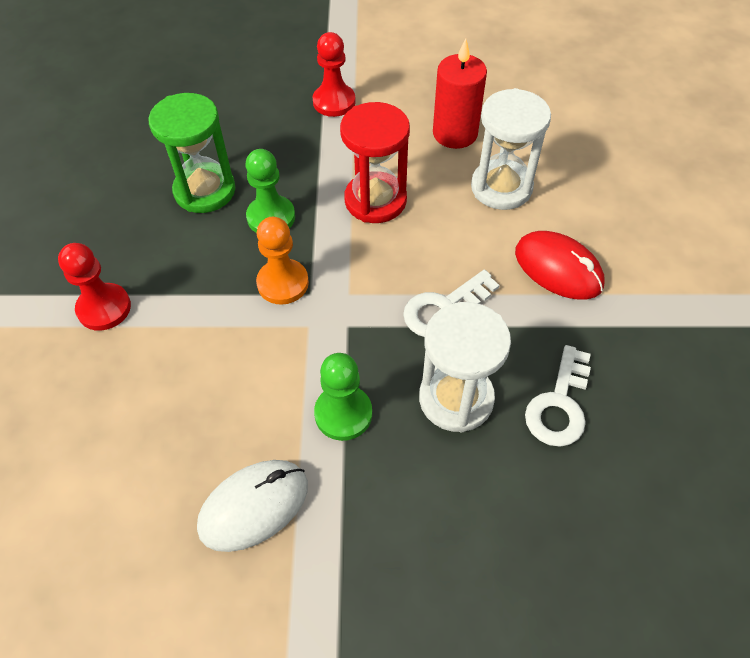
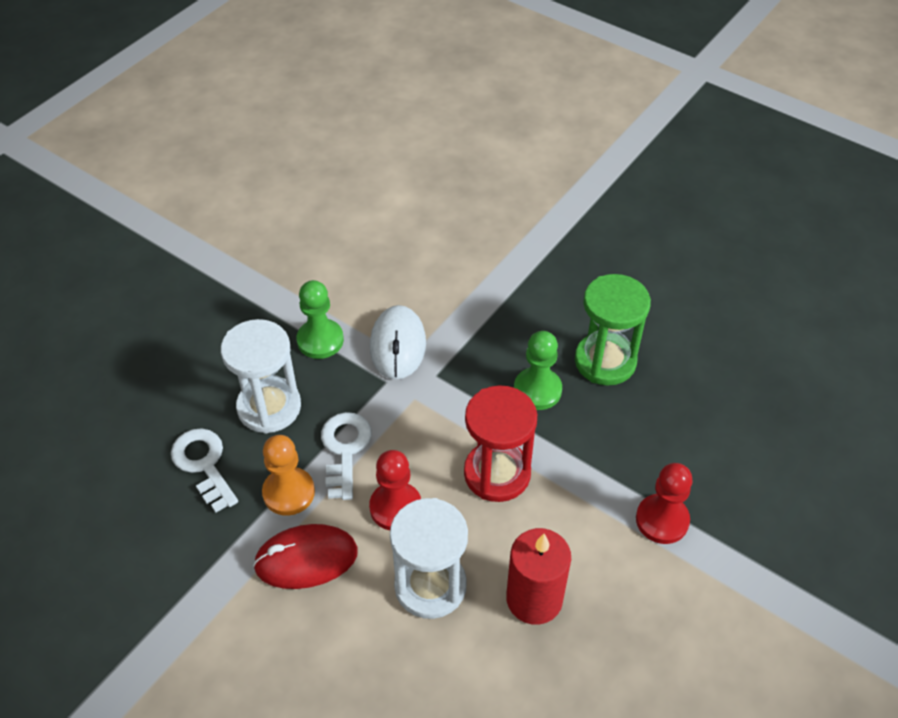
camera: 125 degrees right, 5 degrees down
(104, 308) = (524, 258): red pawn -> red pawn (395, 507)
(254, 506) = (304, 269): white mouse -> white mouse (398, 345)
(283, 283) = (460, 363): orange pawn -> orange pawn (289, 492)

